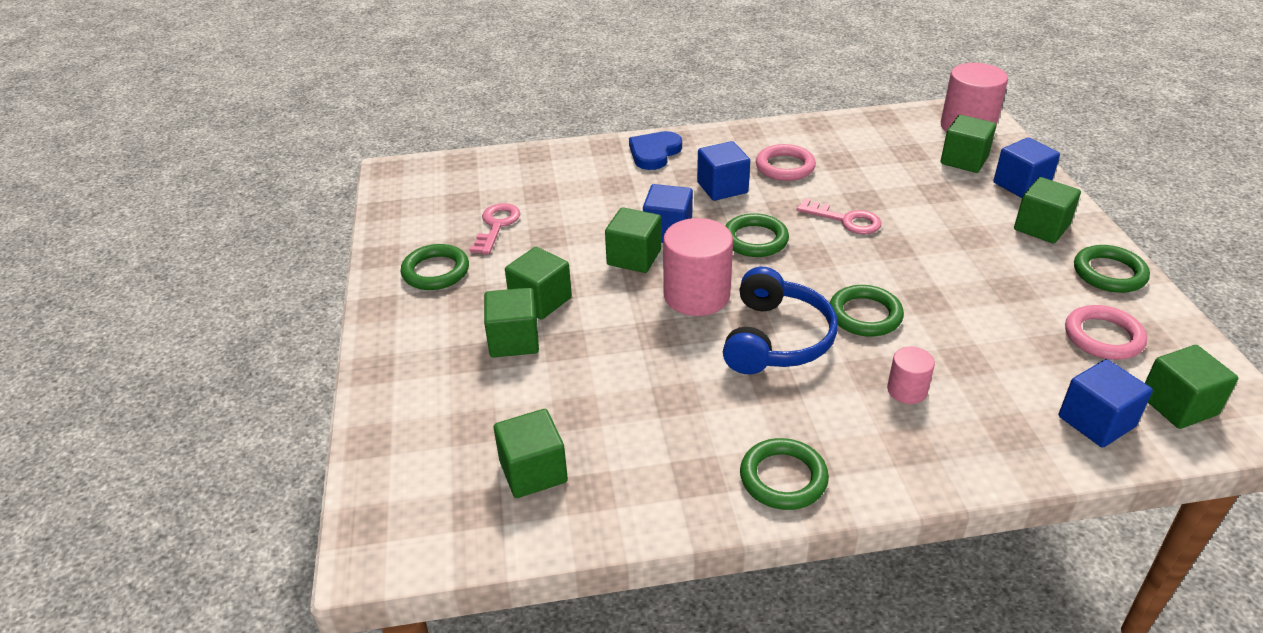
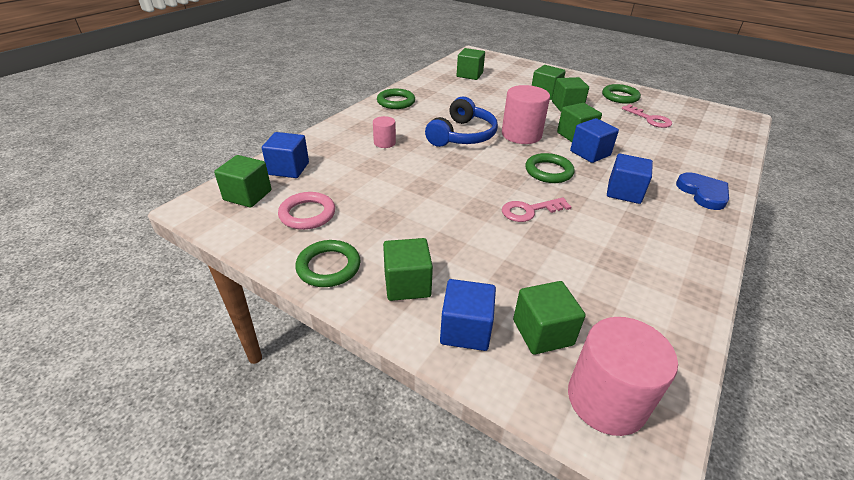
camera: 130 degrees right, 0 degrees up
(776, 339) = (462, 135): blue headphones -> blue headphones turned 120 degrees counterclockwise
(785, 167) = (629, 231): pink ring -> none
(865, 315) = (441, 163): green ring -> none

